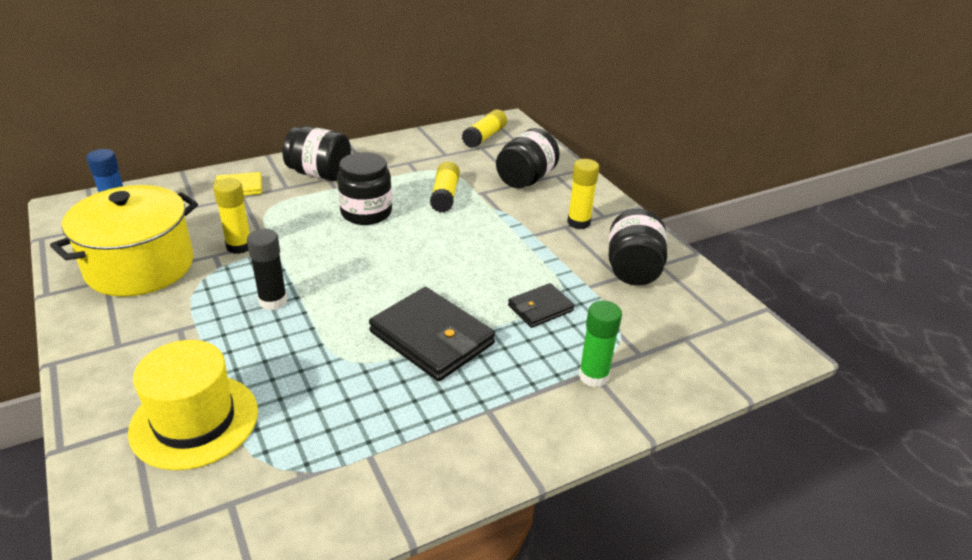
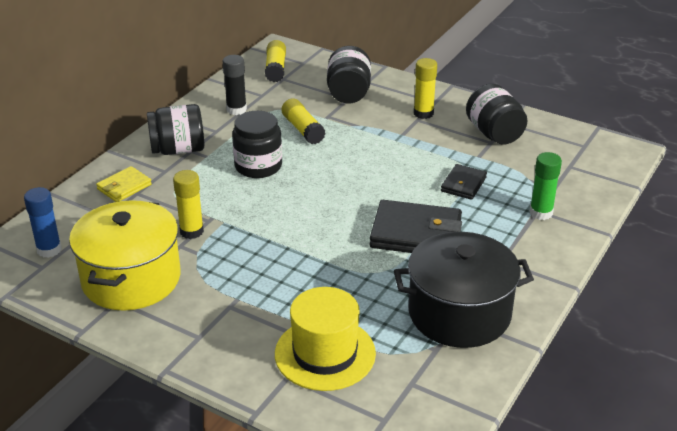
camera: 30 degrees left, 0 degrees up
(273, 301) = (273, 258): black glue stick -> black glue stick (236, 109)
(374, 448) = (459, 313): none -> black pot

